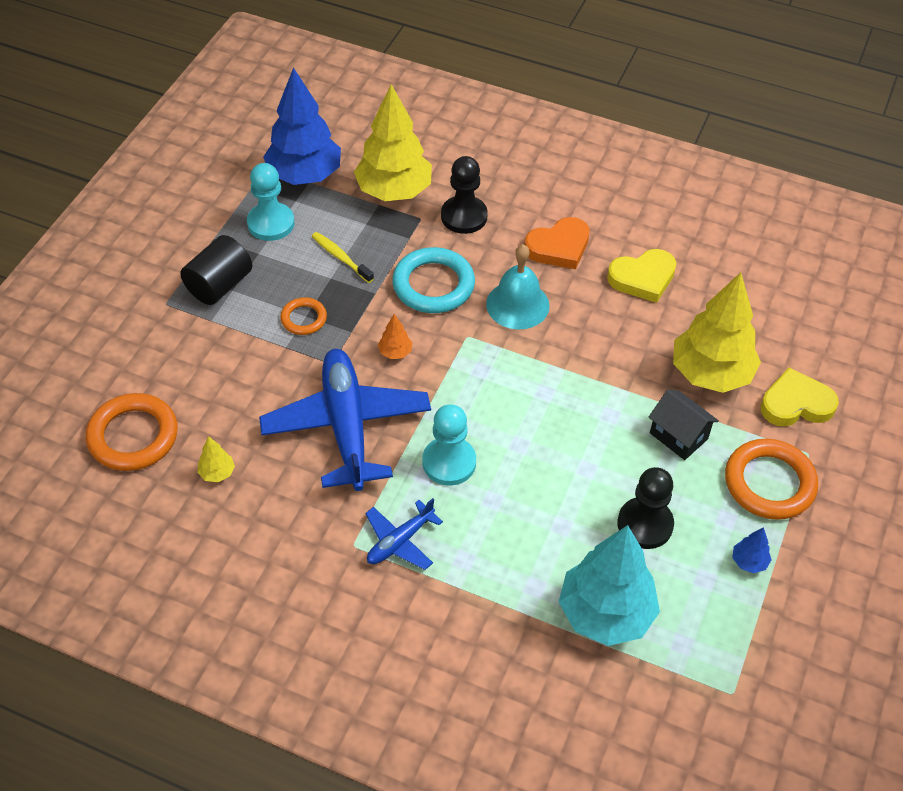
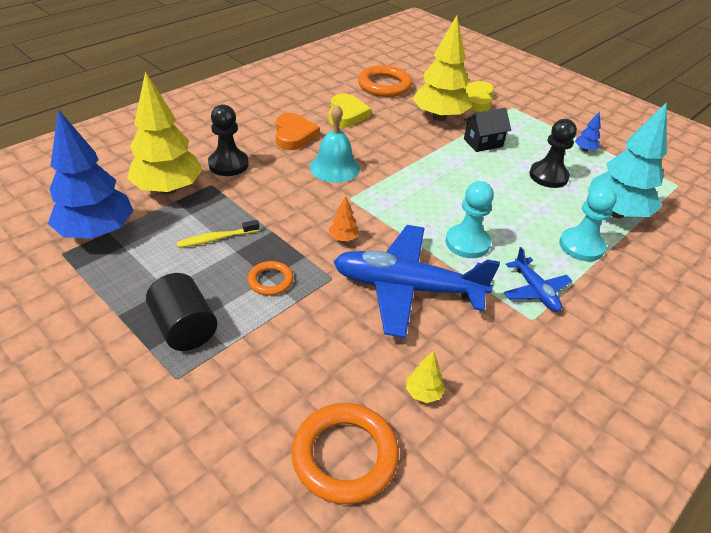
camera: 70 degrees left, 10 degrees down
(271, 223) = (136, 270): turquoise pawn -> turquoise pawn (581, 246)
(433, 285) = (286, 199): turquoise ring -> none
(769, 483) = (529, 125): orange ring -> orange ring (384, 85)

